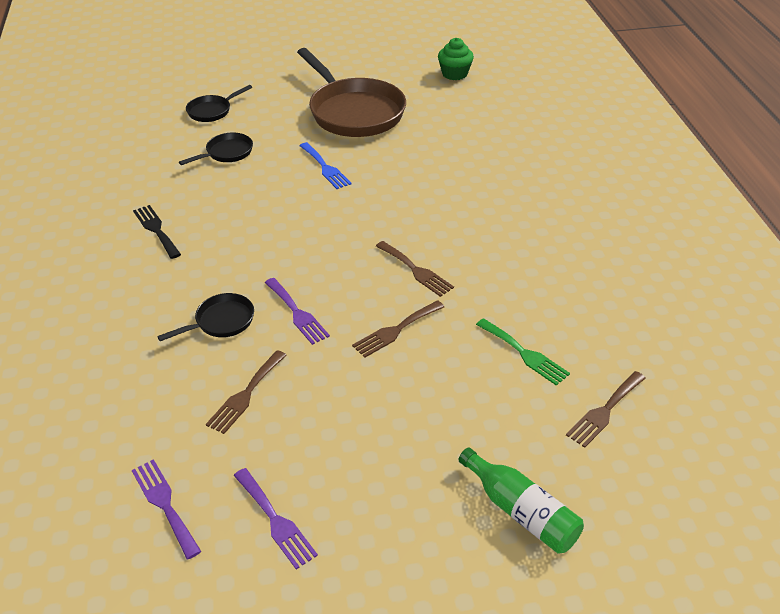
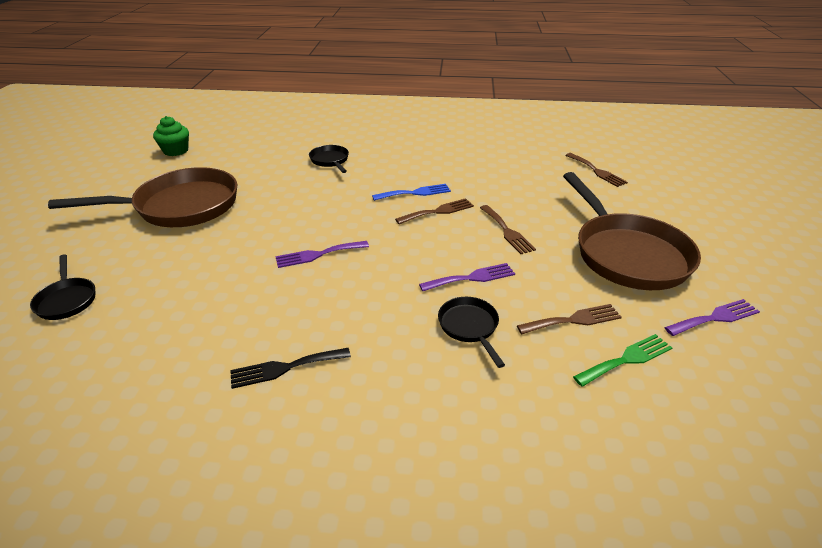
camera: 75 degrees left, 5 degrees down
(165, 504) = (713, 386): purple fork -> purple fork (318, 254)
(226, 153) = (173, 296): black pan -> black pan (330, 161)
(246, 394) = (573, 320): brown fork -> brown fork turned 60 degrees counterclockwise
(325, 167) = (260, 235): blue fork -> blue fork (415, 193)
(385, 441) = (626, 254): none -> brown pan
(521, 512) = (682, 213): green bottle -> none
(524, 353) = (542, 186): green fork -> green fork (626, 359)

